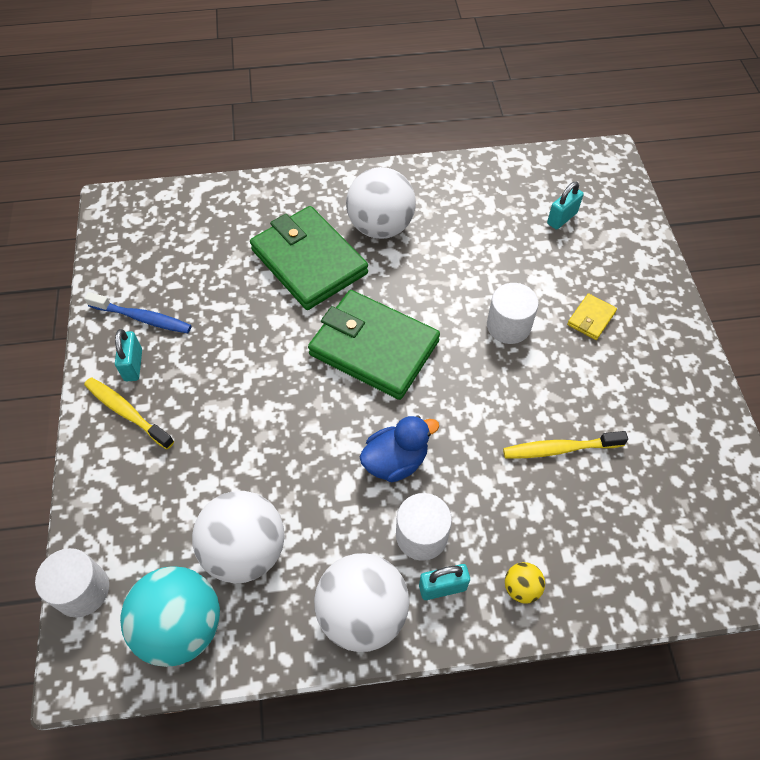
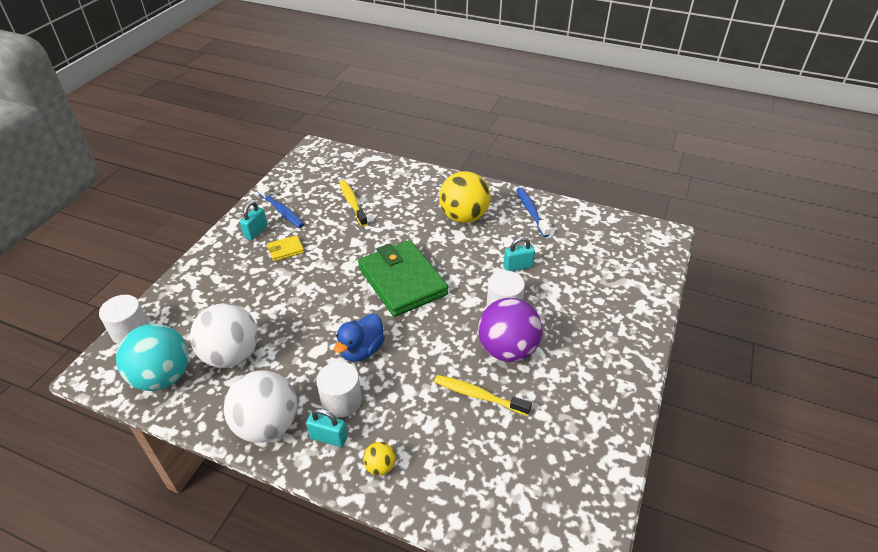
camera: 30 degrees right, 15 degrees down
(127, 412) = (231, 254): yellow toothbrush -> yellow toothbrush (352, 203)
(309, 261) = (402, 219): green wallet -> none
(380, 227) = (464, 217): white ball -> yellow ball
(395, 461) = (361, 350): blue duck -> blue duck turned 120 degrees clockwise
(451, 186) = (531, 212): none -> blue toothbrush
(549, 378) = (507, 349): none -> purple ball
(562, 218) = (597, 258): turquoise padlock -> turquoise padlock (517, 266)
(591, 318) = (569, 327): yellow wallet -> yellow wallet (286, 250)

